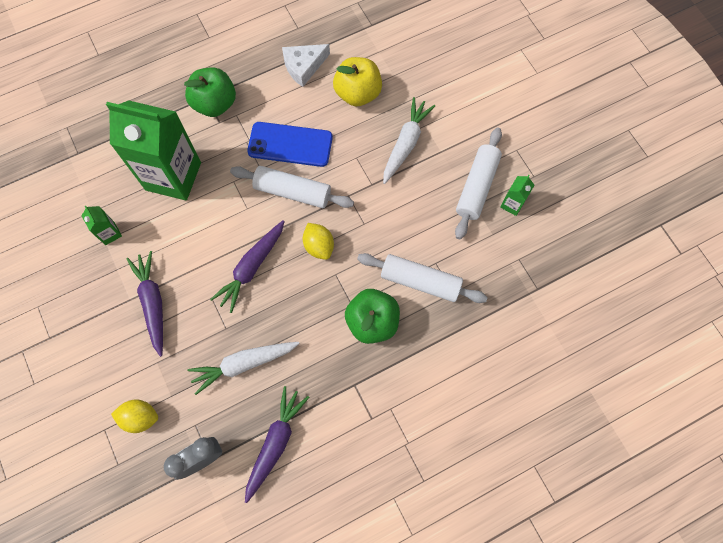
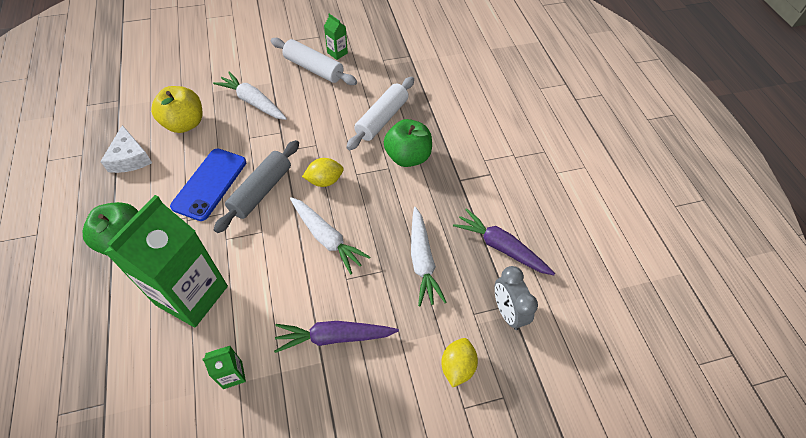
camera: 80 degrees left, 15 degrees down
(251, 268) = (326, 238): purple carrot -> white carrot
(292, 192) = (261, 191): white rolling pin -> grey rolling pin

